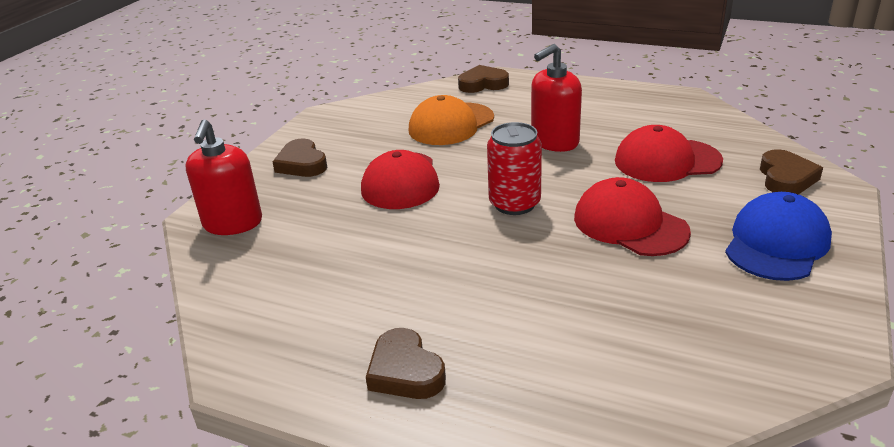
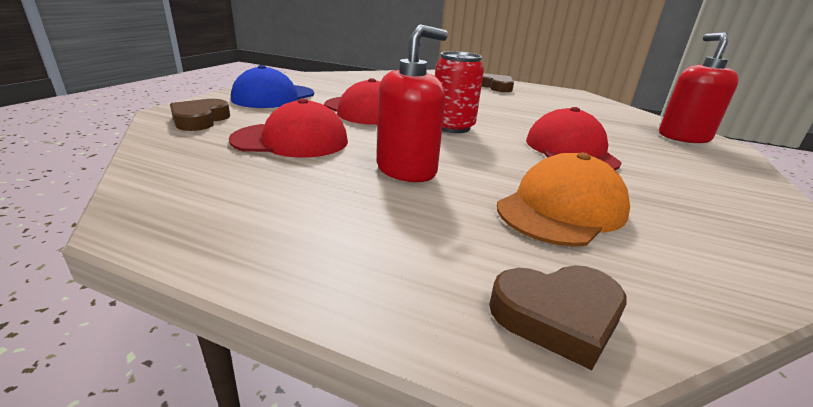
camera: 175 degrees right, 5 degrees down
(302, 164) = (706, 175): brown heart -> none

